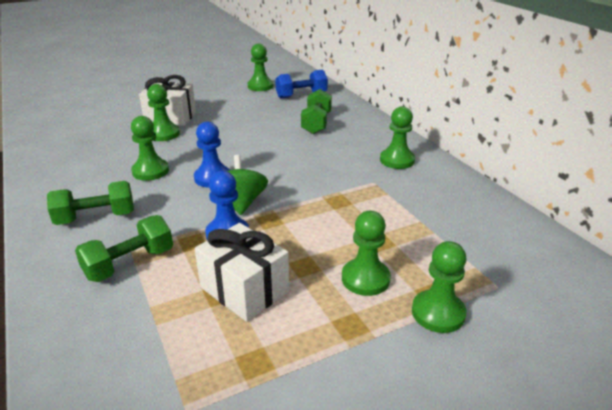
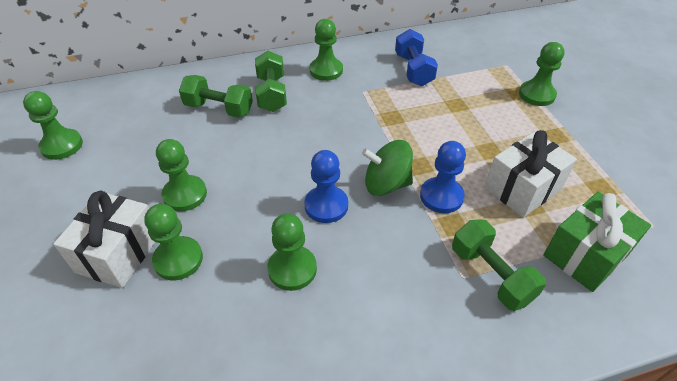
camera: 80 degrees left, 15 degrees up
(96, 217) = (400, 320): green dumbbell -> green dumbbell (272, 94)
(145, 333) = (585, 255): none -> green gift
(301, 95) = (125, 110): blue dumbbell -> blue dumbbell (413, 70)
(365, 279) = (503, 120): green pawn -> green pawn (185, 194)

